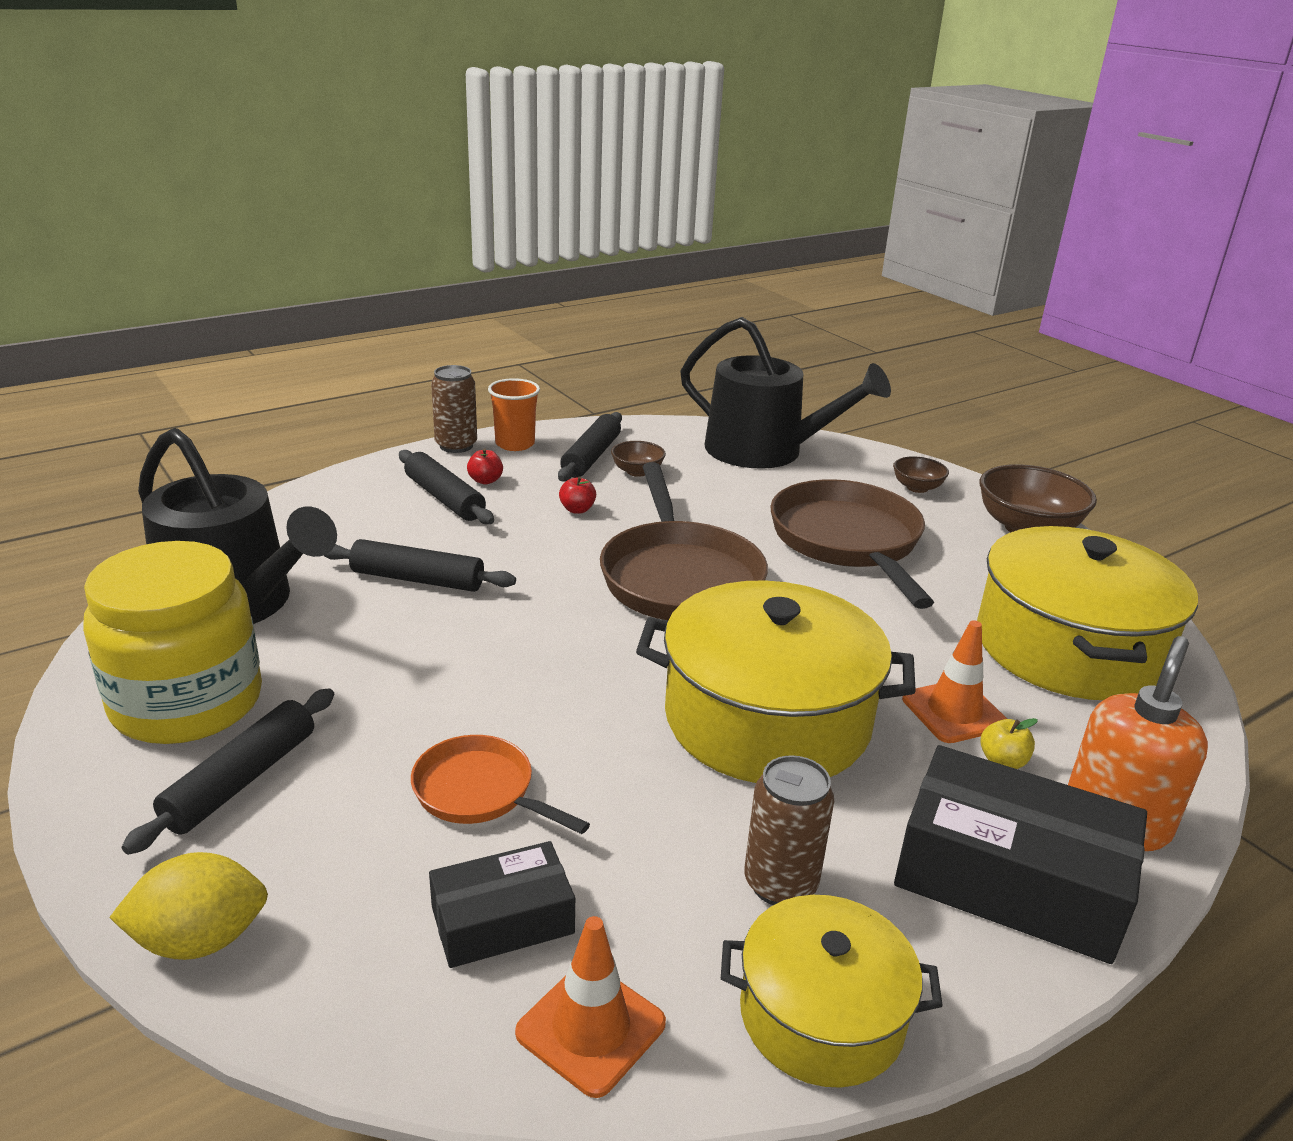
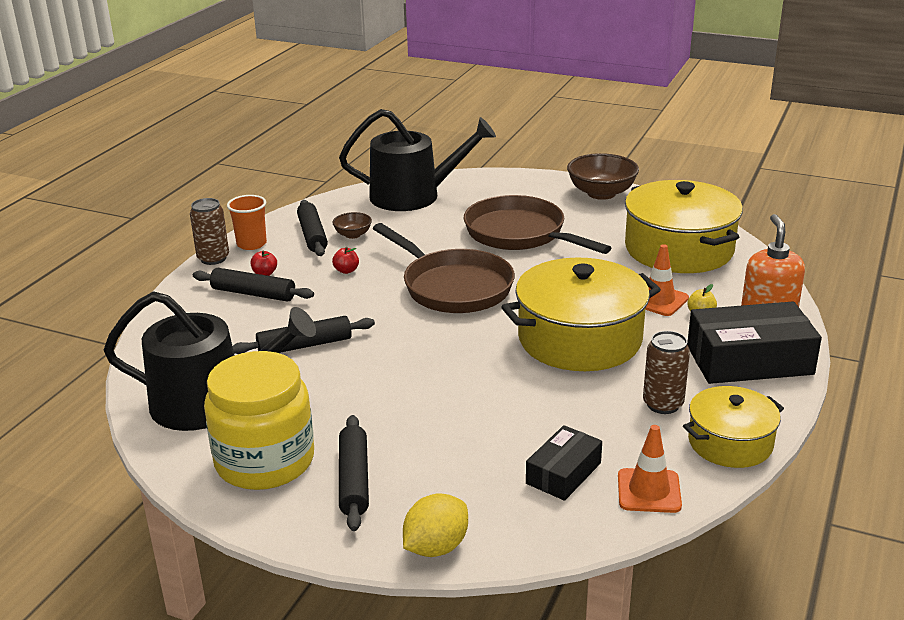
camera: 30 degrees left, 0 degrees up
(480, 792) = (484, 430): orange pan -> none
(917, 487) = (522, 189): brown bowl -> none

